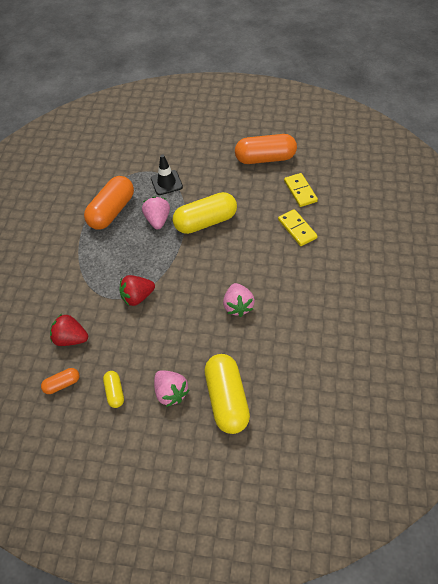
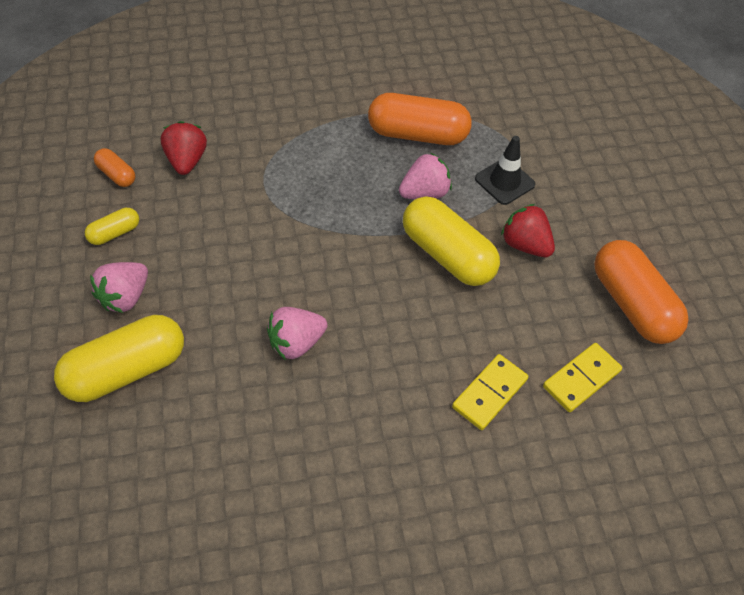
camera: 65 degrees right, 0 degrees up
(137, 297) = (275, 211): red strawberry -> red strawberry (525, 244)

